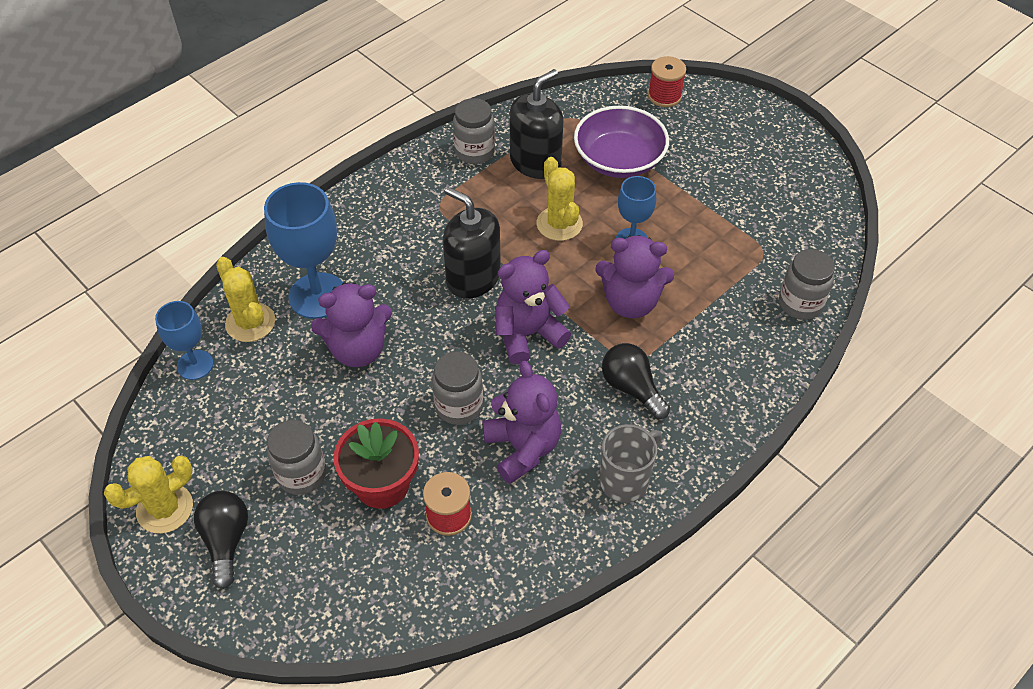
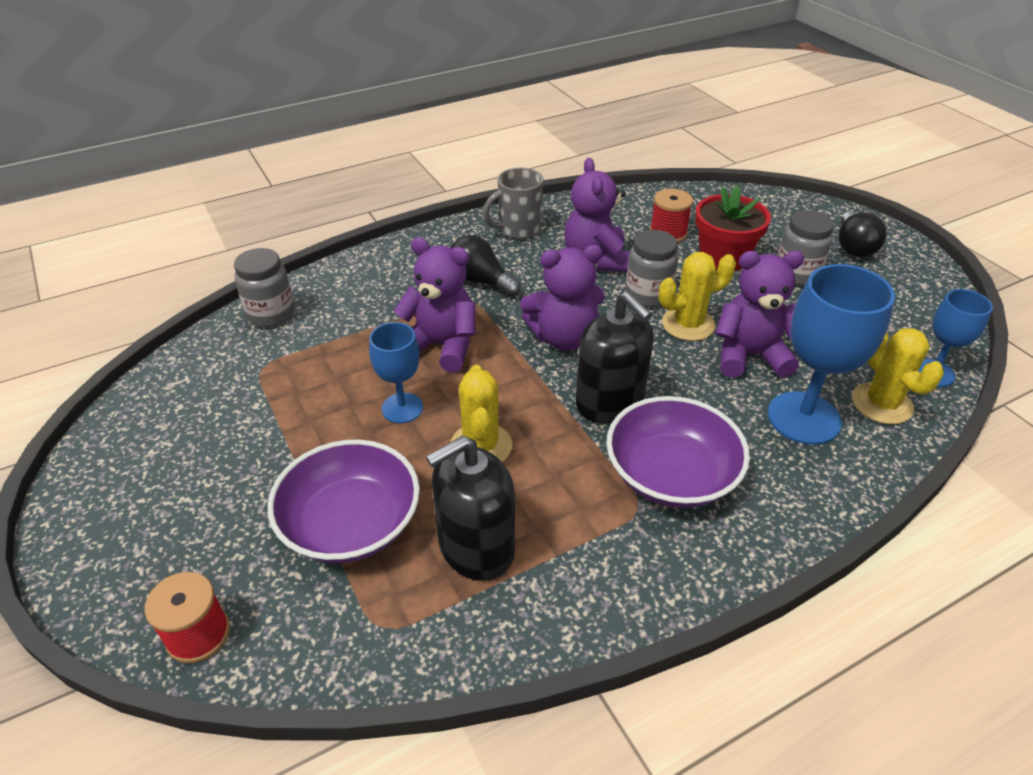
camera: 165 degrees left, 10 degrees down
(165, 509) = (916, 272): yellow cactus -> yellow cactus (688, 324)
(419, 230) = (671, 475): none -> purple bowl
(474, 152) = (565, 589): grey jar -> none
(631, 388) = (481, 281): black light bulb -> black light bulb turned 150 degrees clockwise

